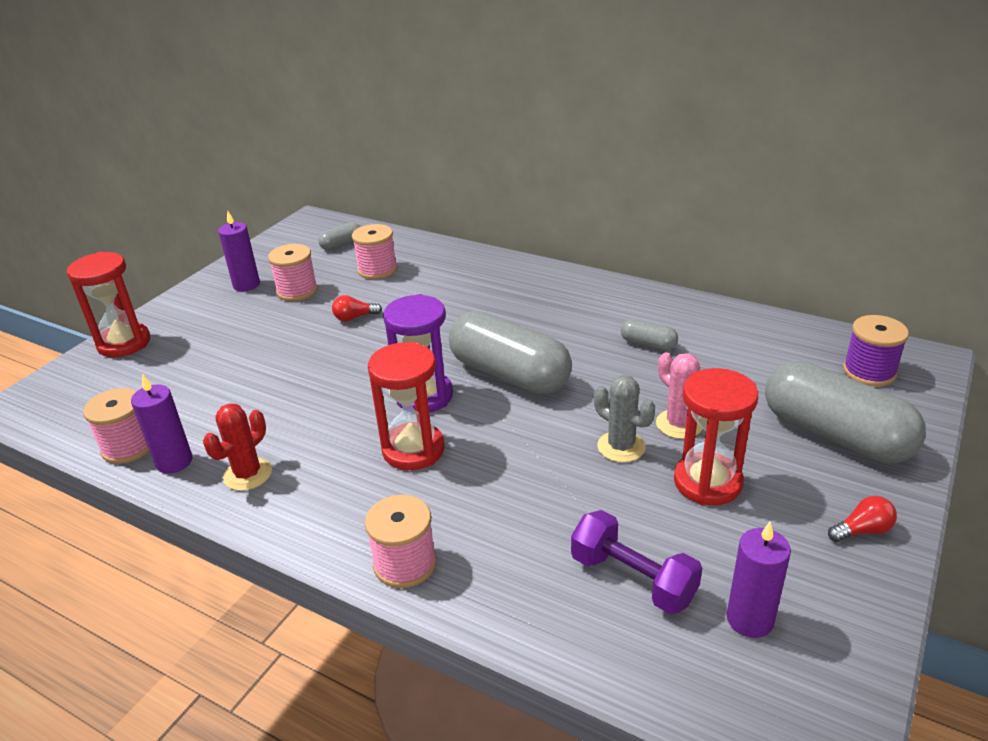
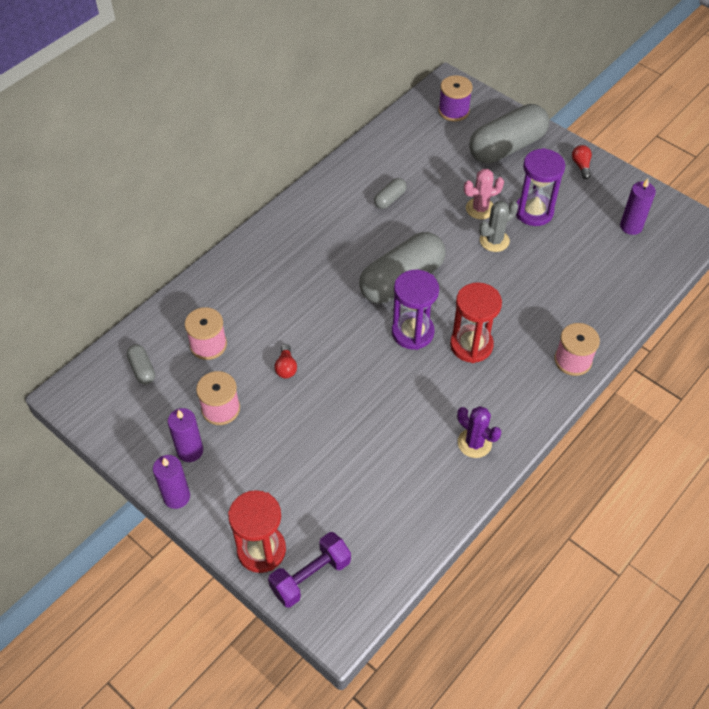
camera: 80 degrees left, 20 degrees up
(129, 446) = (422, 526): pink spool -> none
(174, 462) = (449, 492): purple candle -> purple candle (176, 496)
(248, 474) = (474, 443): red cactus -> purple cactus
(633, 579) = (599, 263): purple dumbbell -> purple dumbbell (310, 576)
(707, 482) = (533, 212): red hourglass -> purple hourglass

